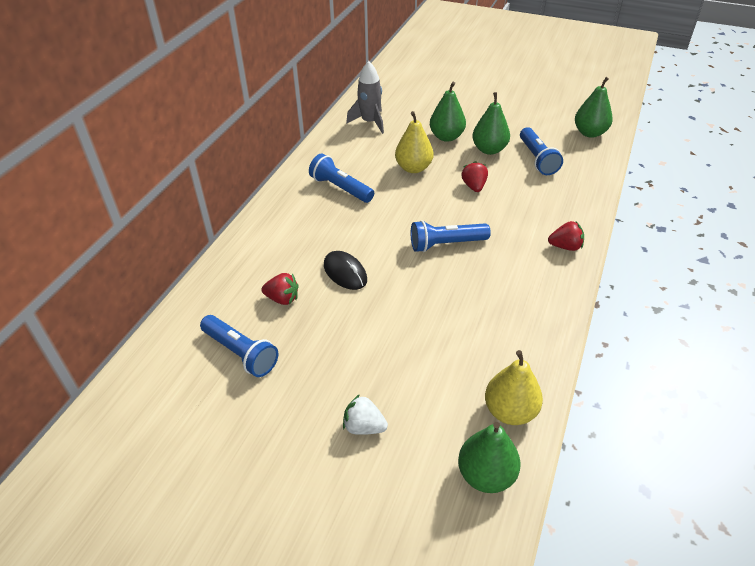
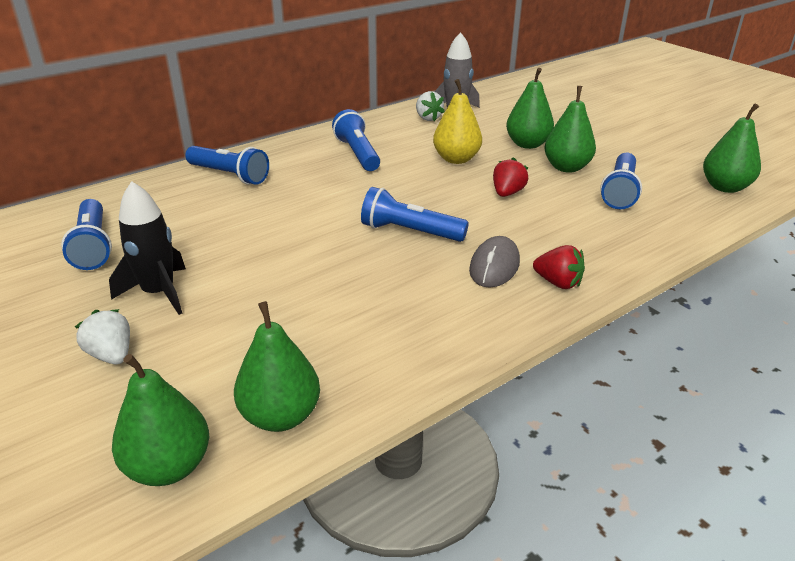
camera: 30 degrees right, 10 degrees down
(267, 246) = (229, 175): none -> blue flashlight
(282, 299) = (186, 219): red strawberry -> none
(338, 367) = (159, 293): none -> black rocket
(345, 273) = (272, 219): black mouse -> none
(355, 135) = (428, 118): none -> white strawberry
(510, 411) = (280, 416): yellow pear -> green pear
(521, 250) = (494, 266): none -> grey mouse

